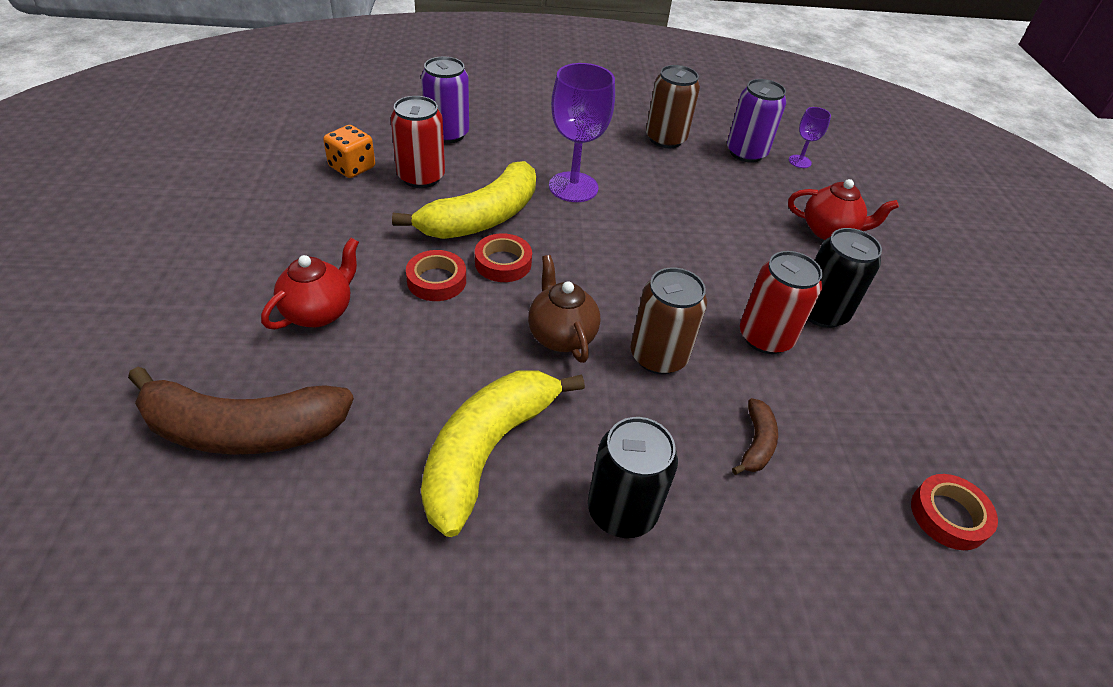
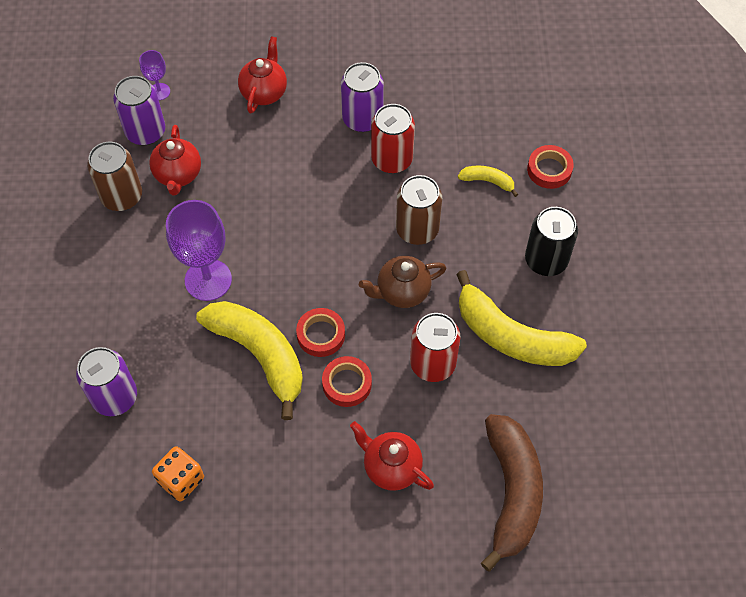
camera: 85 degrees left, 15 degrees up
(421, 177) = (196, 413): red can -> red can (432, 363)
(698, 171) = (178, 175): none -> red teapot
(756, 443) = (487, 181): brown banana -> yellow banana
(821, 312) = (362, 119): black can -> purple can
(948, 516) = (528, 94): red tape -> red tape (549, 170)

